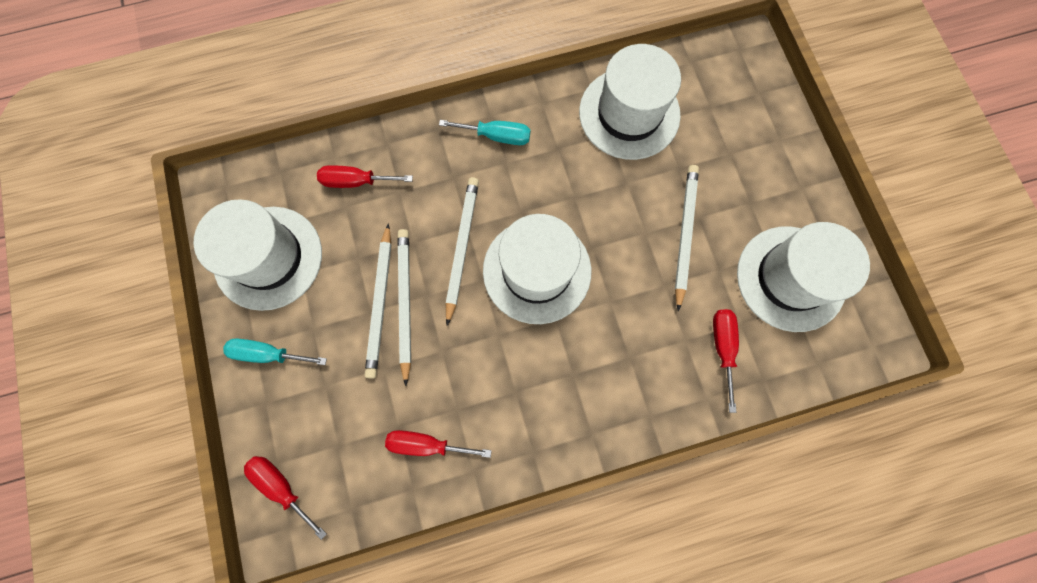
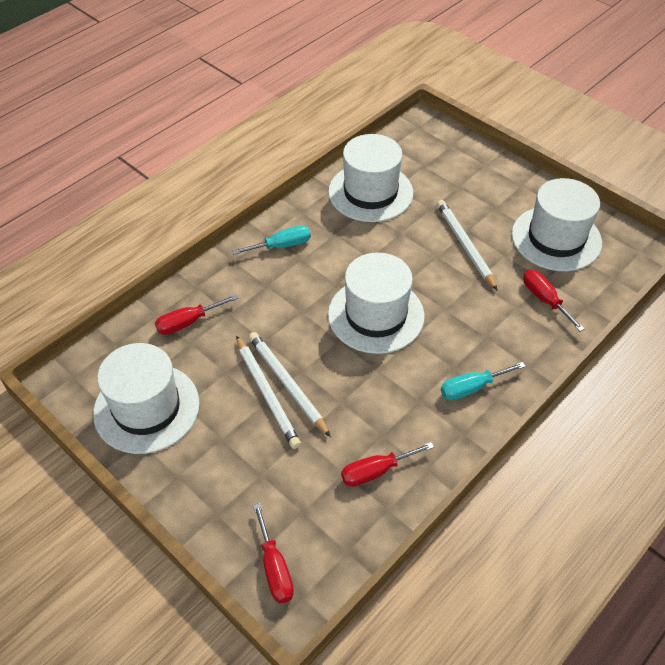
camera: 30 degrees left, 25 degrees down
(268, 354) = (194, 476): turquoise screwdriver -> turquoise screwdriver (471, 388)
(282, 486) = (274, 568): red screwdriver -> red screwdriver turned 120 degrees counterclockwise
(462, 248) = (307, 327): white pencil -> none

